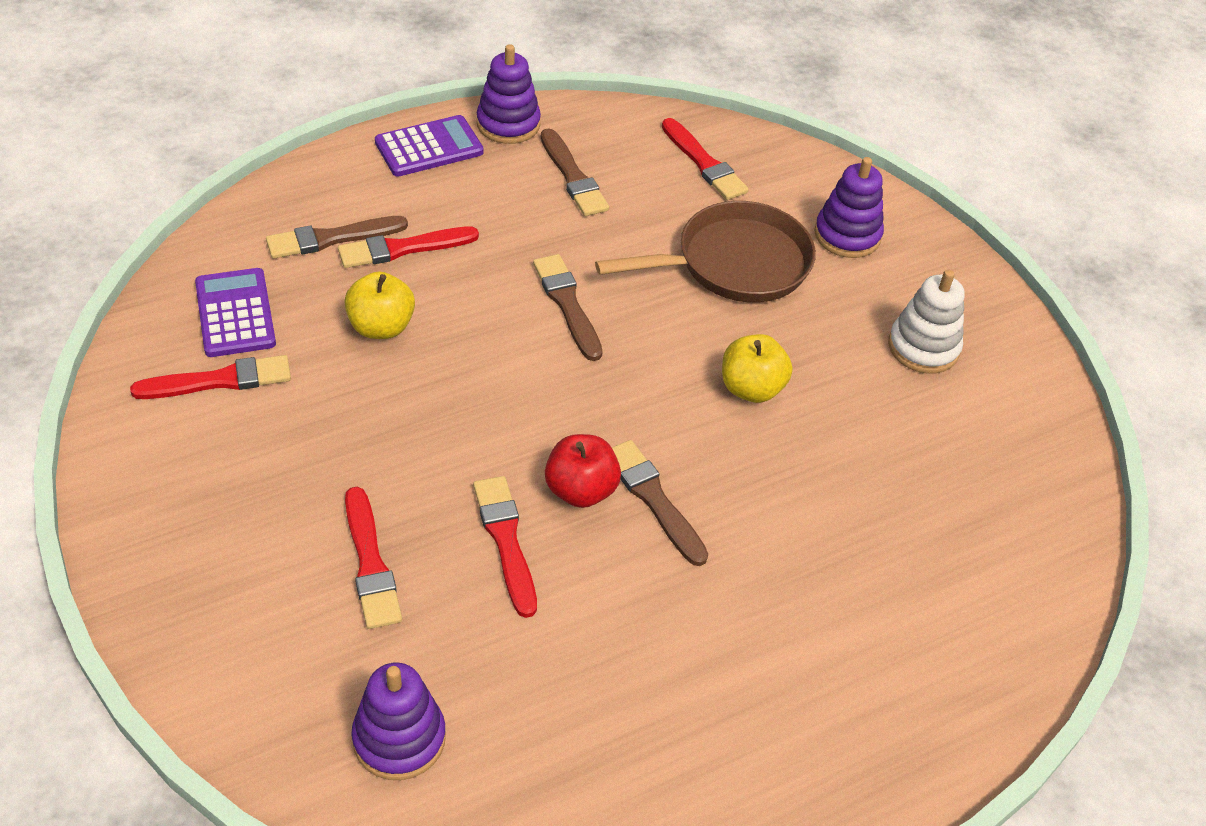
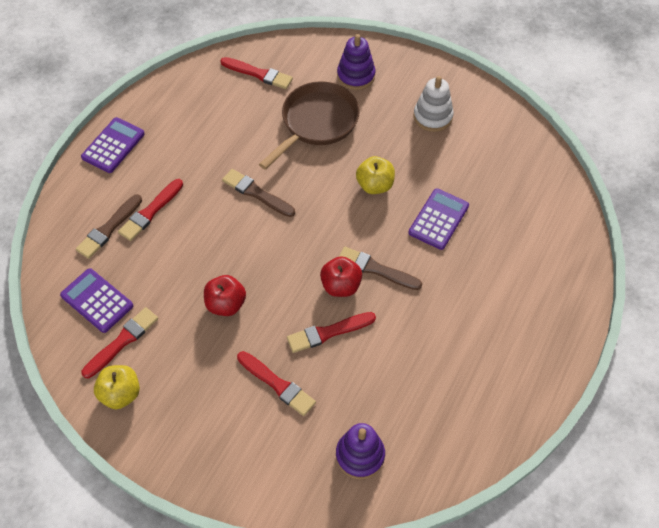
camera: 30 degrees left, 10 degrees up
(381, 327) = (177, 262): yellow apple -> yellow apple (120, 394)
(396, 417) = (226, 304): none -> red apple
(506, 541) = (328, 332): red brush -> red brush turned 60 degrees counterclockwise
(508, 124) = (142, 108): purple stacking toy -> none
(573, 177) = (201, 120): brown brush -> none
(812, 489) = (438, 219): none -> purple calculator

